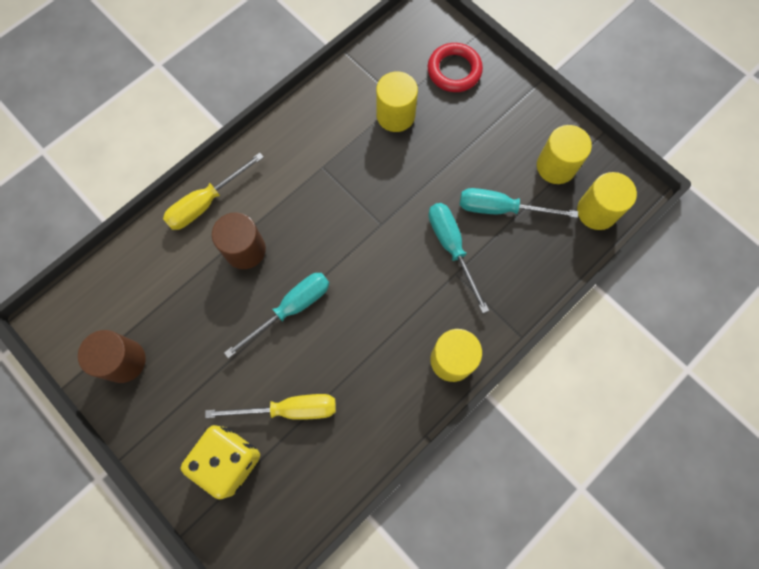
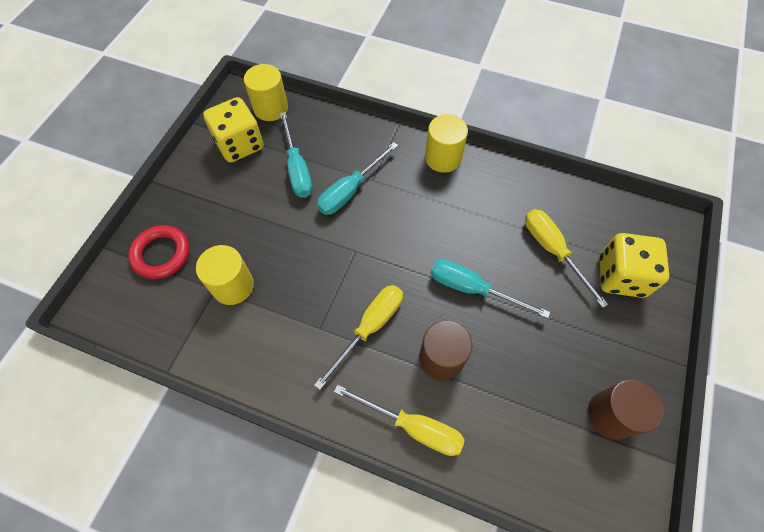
camera: 115 degrees left, 10 degrees down
(301, 205) = (369, 328): none -> yellow screwdriver
(556, 166) = (240, 144): yellow cylinder -> yellow dice

